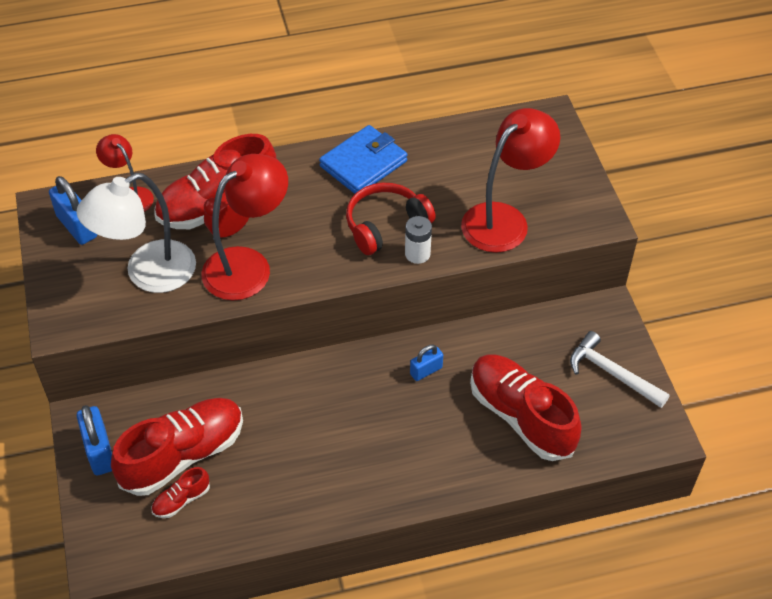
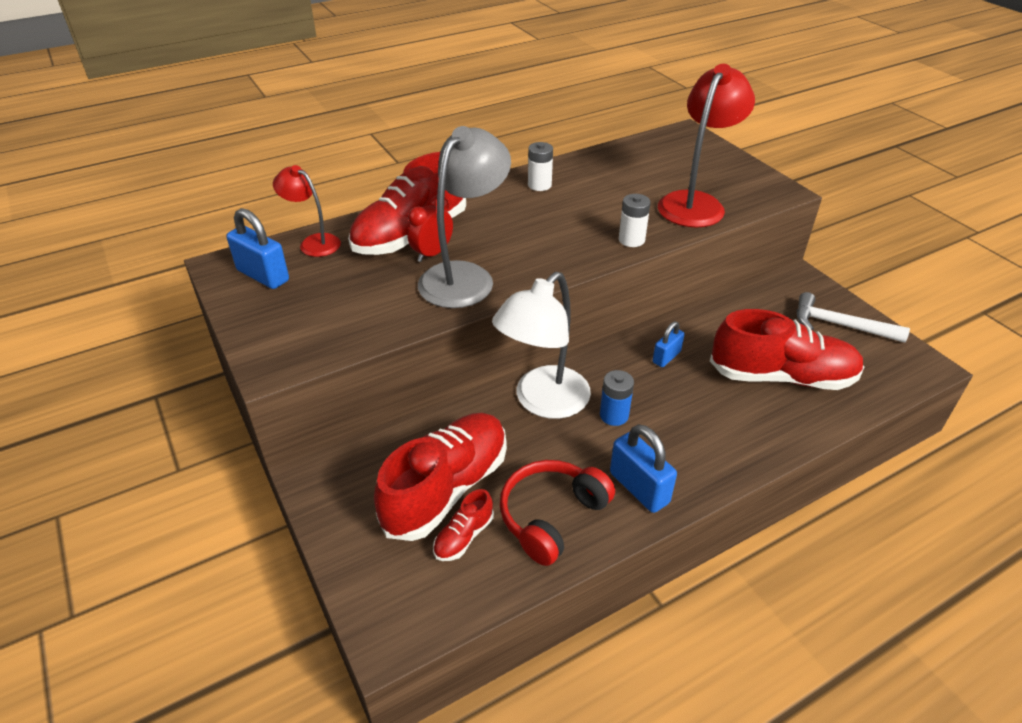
camera: 15 degrees left, 10 degrees down
(99, 451) = (345, 506): blue padlock -> blue padlock (639, 488)
(148, 274) = (358, 301): white lamp -> white lamp (543, 402)
(248, 265) = (465, 276): red lamp -> grey lamp
(349, 420) = (614, 415): none -> blue battery
(363, 163) = (539, 185): blue wallet -> white battery
(385, 225) = (587, 224): red headphones -> red headphones (551, 516)
(521, 416) = (781, 377): red shoe -> red shoe turned 150 degrees clockwise

